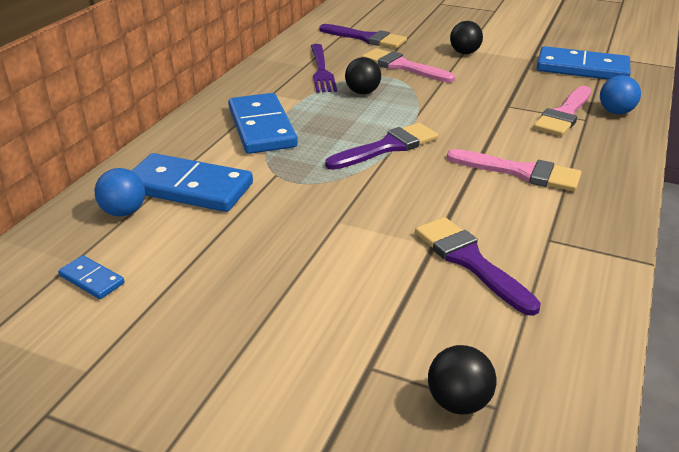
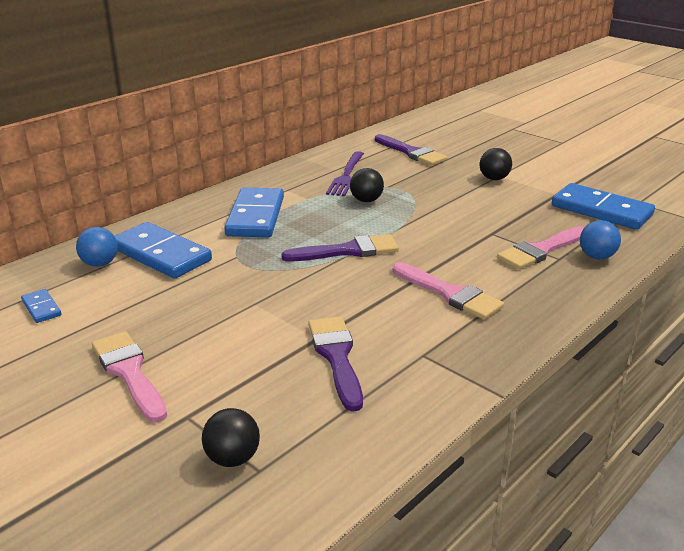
camera: 20 degrees right, 5 degrees down
(402, 66) = (423, 183): pink brush -> pink brush (129, 372)

